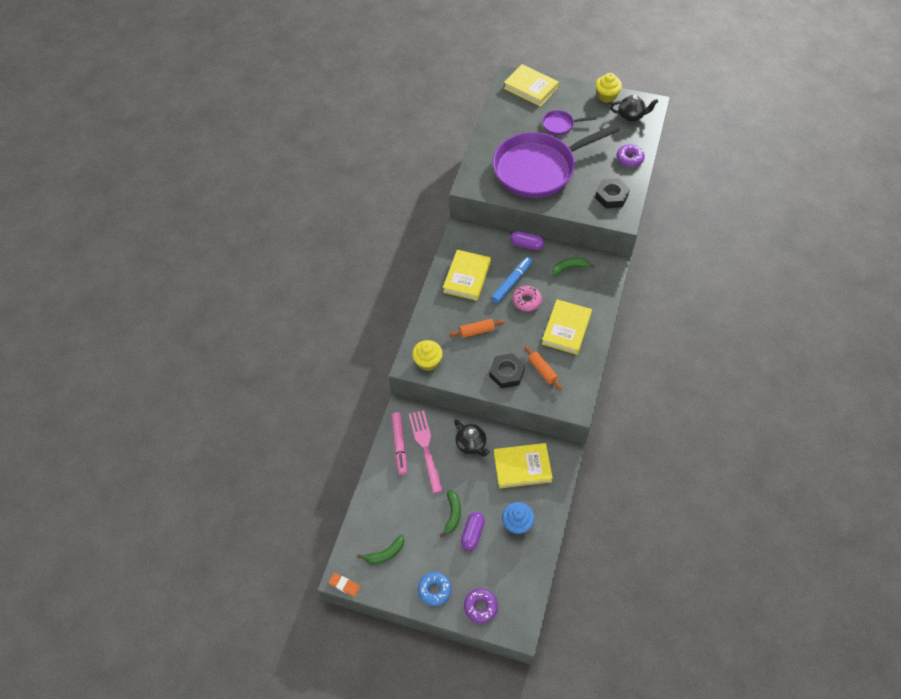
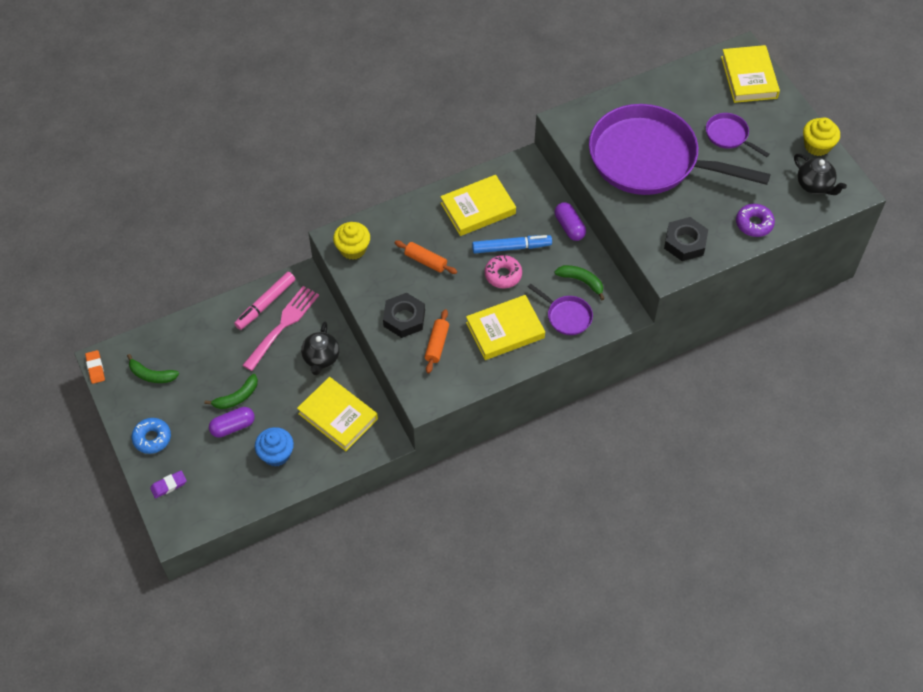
camera: 45 degrees right, 0 degrees up
(480, 607) = (168, 485): purple donut -> purple eraser
(586, 292) = (566, 316): none -> purple pan

